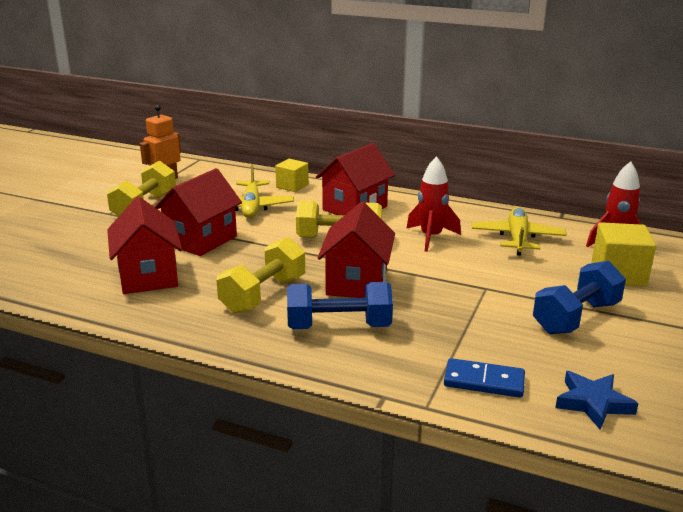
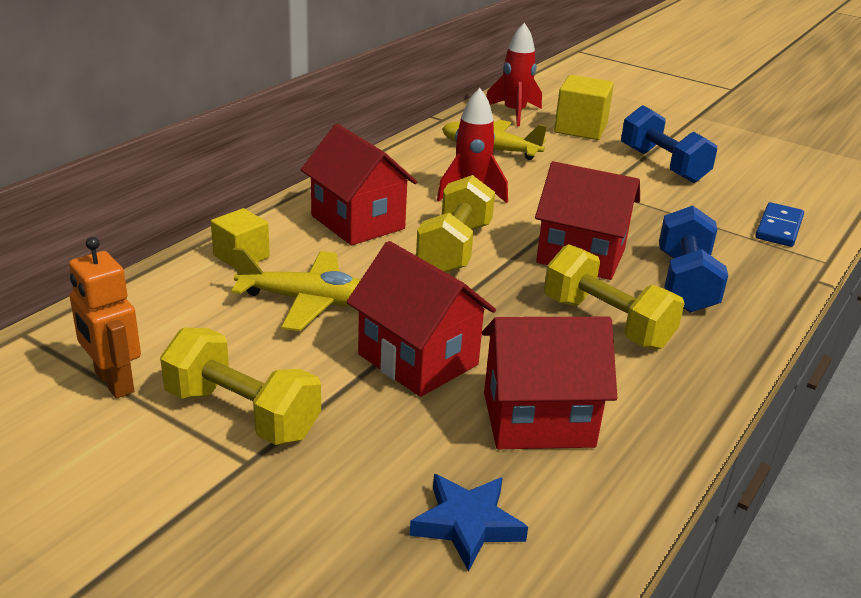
camera: 80 degrees left, 5 degrees up
(593, 403) = (800, 192): blue star -> blue star (467, 524)

